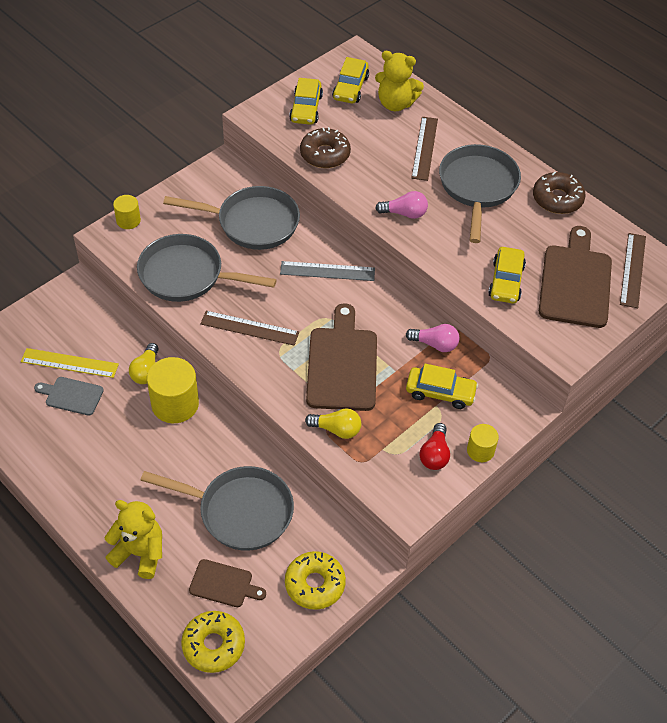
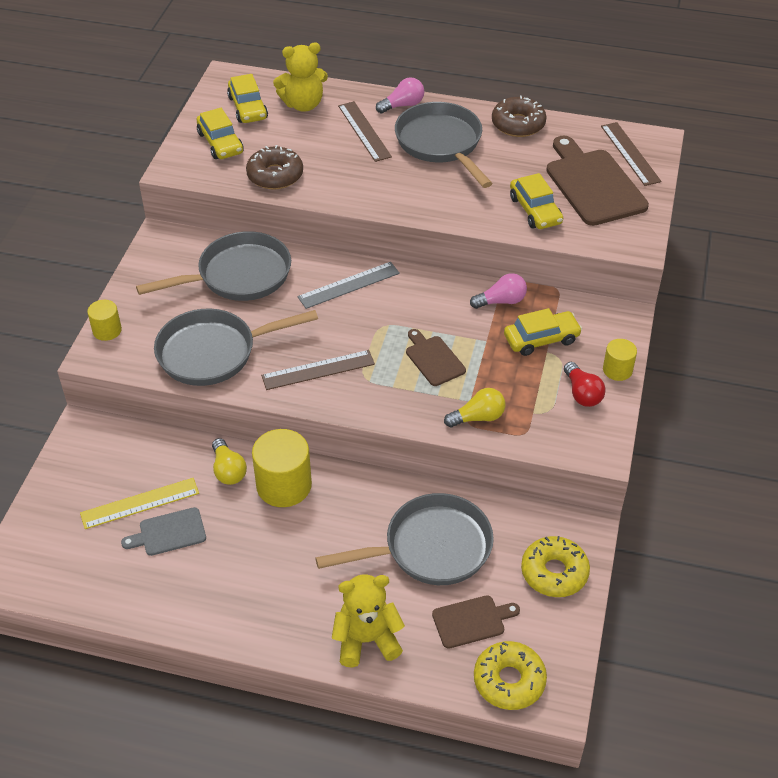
camera: 30 degrees left, 5 degrees down
(342, 364) = (433, 359): brown cutting board -> brown cutting board, size x0.53
(404, 213) = (395, 194): pink light bulb -> pink light bulb (402, 105)

